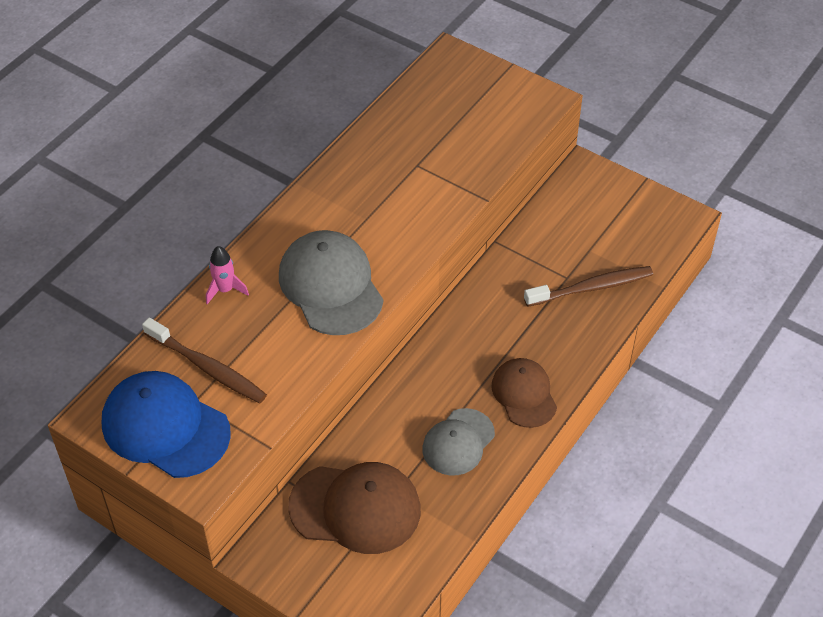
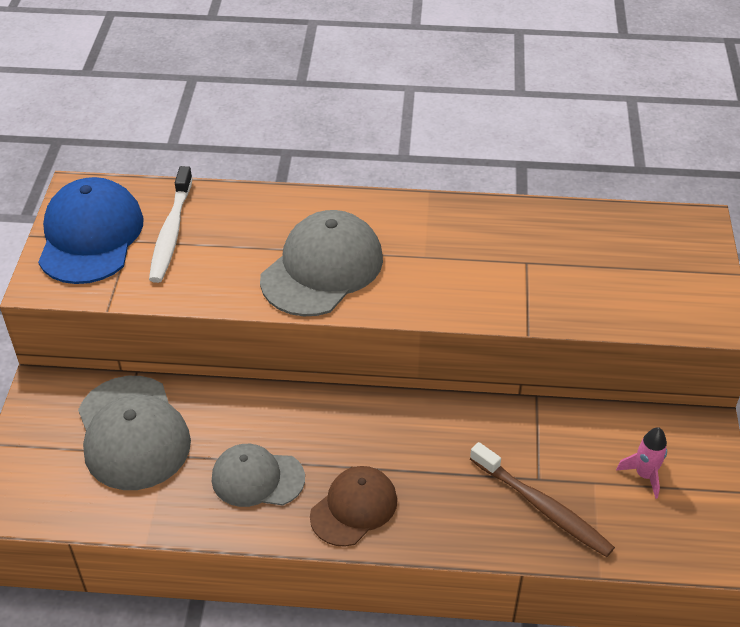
camera: 60 degrees right, 5 degrees down
(207, 368) = (171, 232): brown toothbrush -> white toothbrush
(225, 290) = (266, 204): pink rocket -> pink rocket (644, 475)
(355, 508) = (133, 433): brown cap -> grey cap

